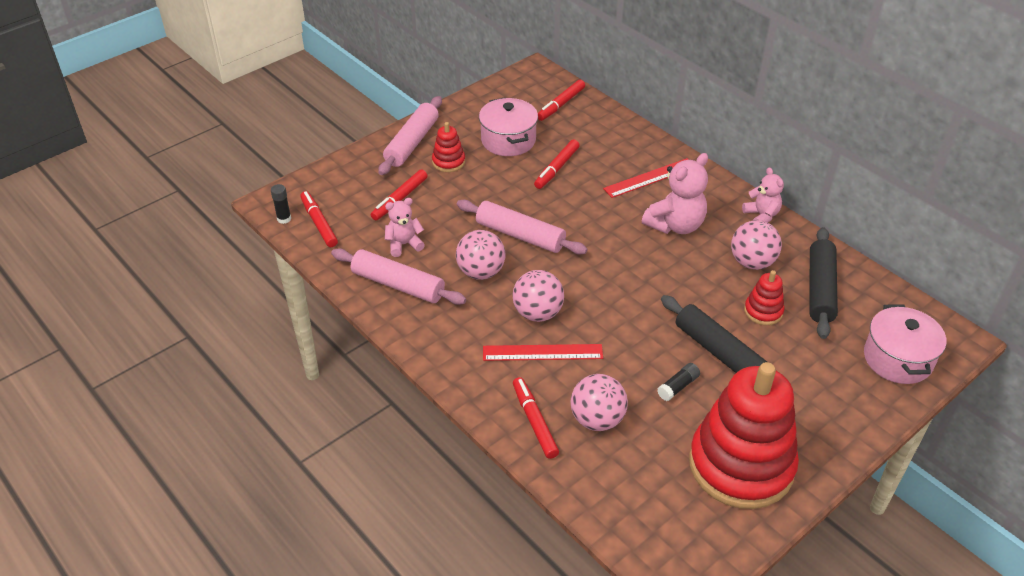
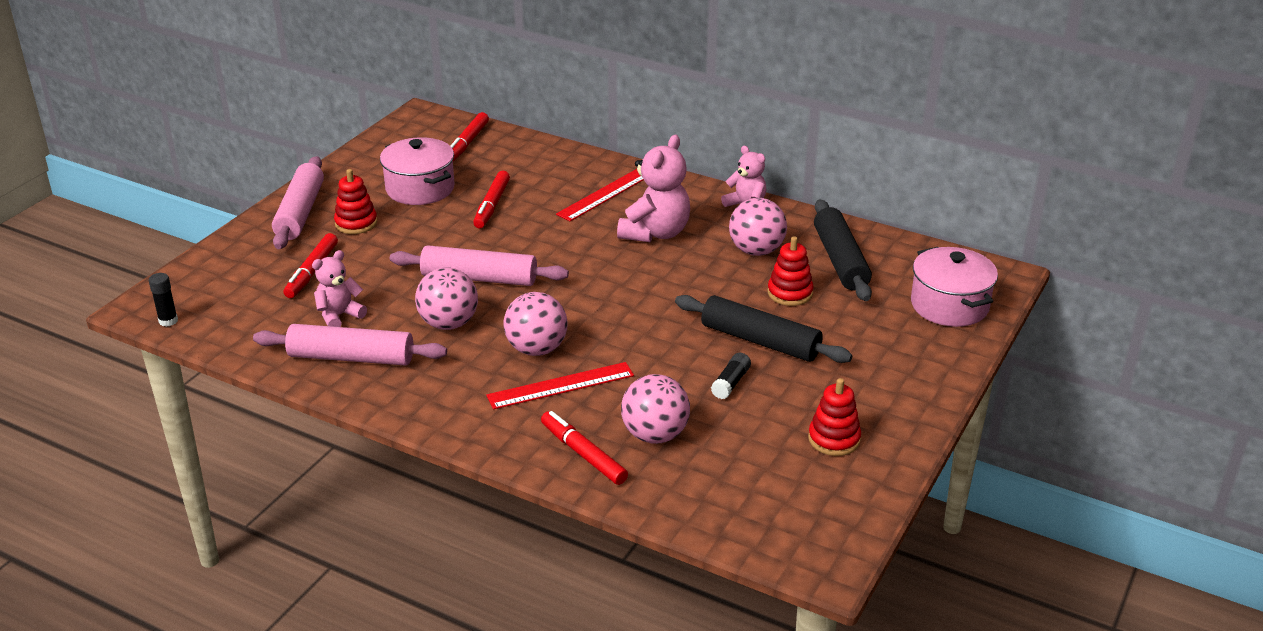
camera: 20 degrees left, 10 degrees down
(319, 223) = (217, 316): red marker -> none
(741, 465) = (834, 439): red stacking toy -> red stacking toy, size x0.42

